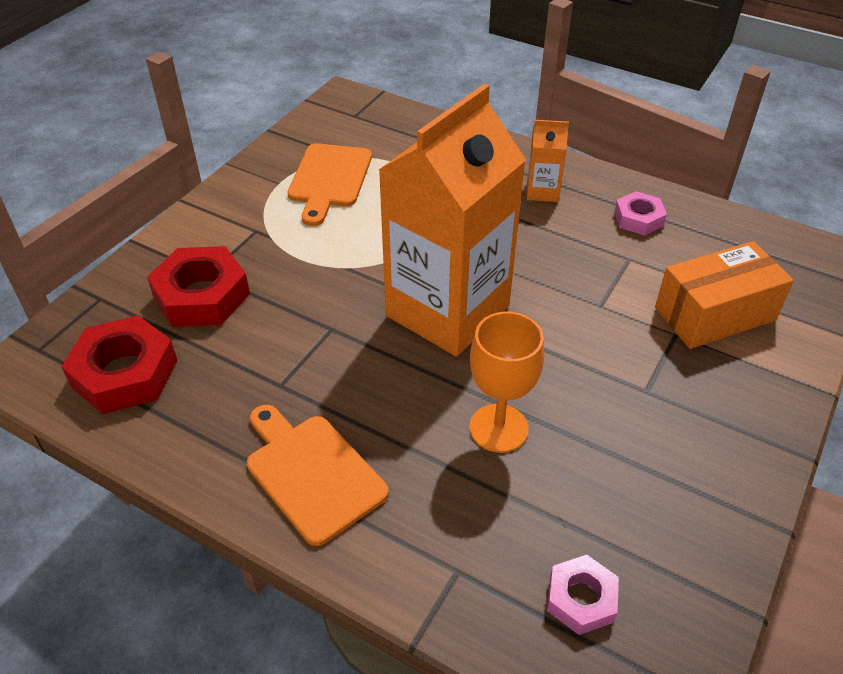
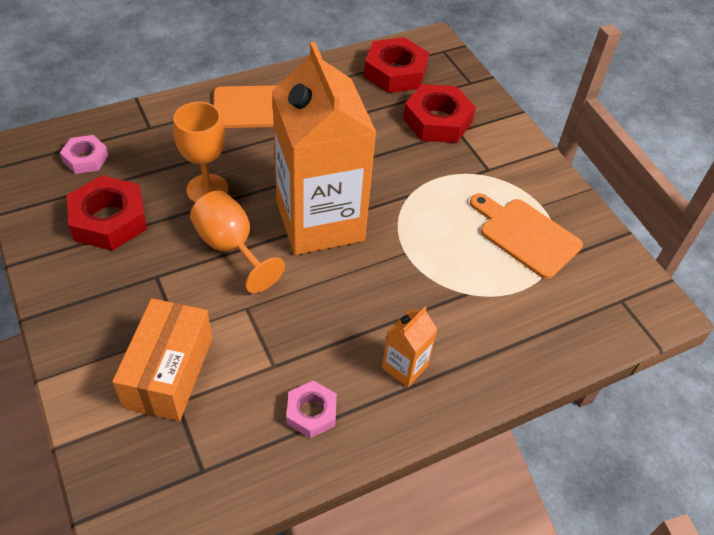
camera: 120 degrees right, 5 degrees up
(550, 357) = (231, 247): none -> orange goblet
(634, 486) = (109, 220): none -> red nut

